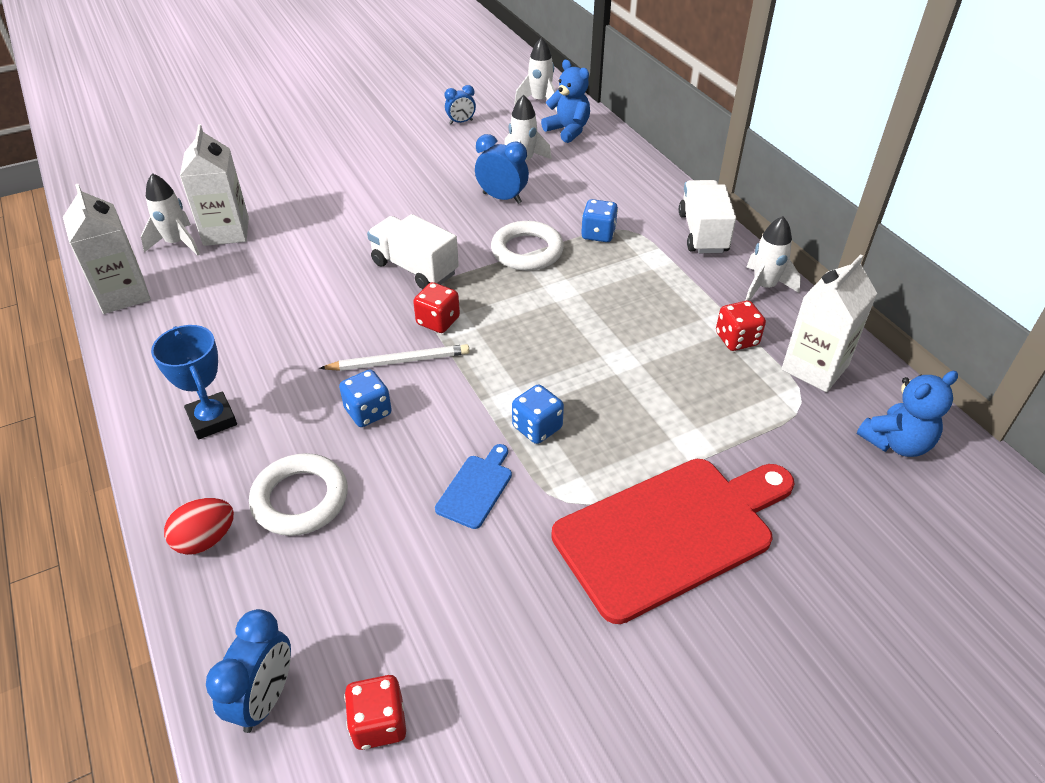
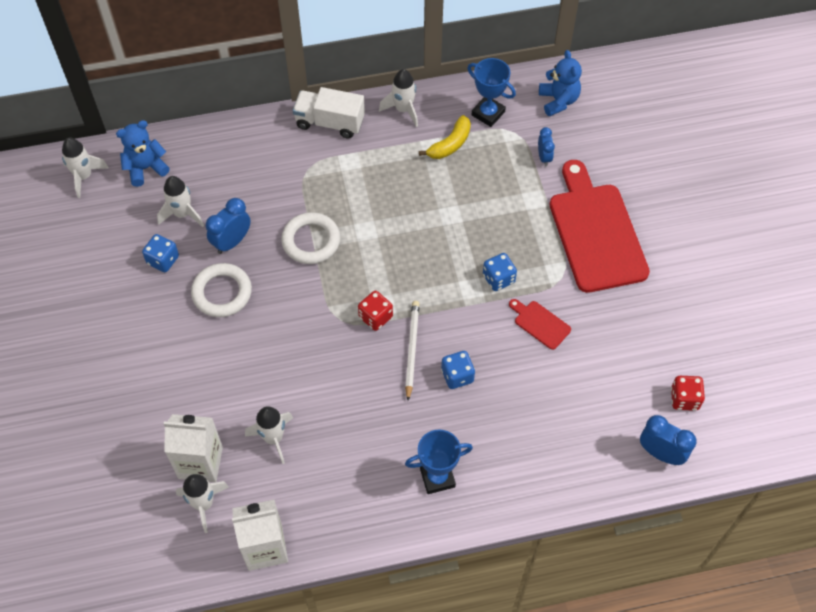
camera: 75 degrees left, 15 degrees up
(206, 539) = (545, 483): red egg -> none
(259, 274) = (273, 438): none -> white rocket
(300, 499) = (524, 425): white ring -> white ring (222, 293)
(415, 268) = (306, 322): white truck -> none
(461, 122) = (92, 248): blue clock -> blue clock (544, 157)
(476, 488) = (540, 323): blue cutting board -> red cutting board
(598, 234) = (307, 188): blue dice -> blue dice (163, 260)
(736, 339) = (450, 144): red dice -> yellow banana
(815, 367) = (488, 113): white carton -> blue trophy

